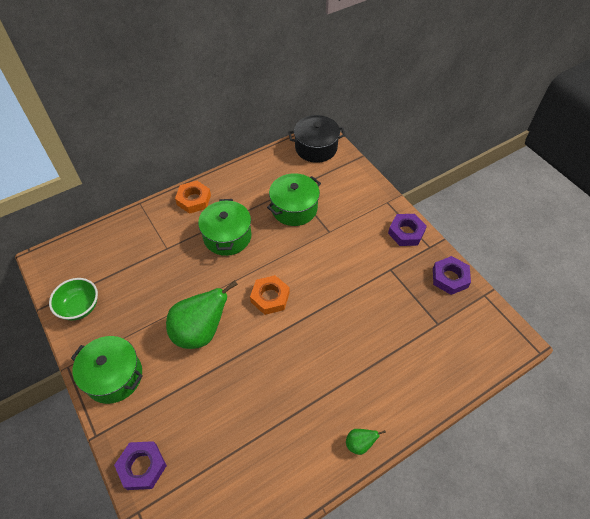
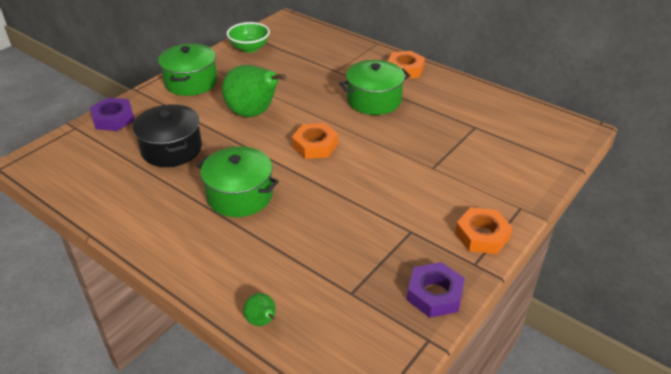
camera: 70 degrees right, 15 degrees down
(294, 208) = (446, 134): green pot -> green pot (240, 195)
(316, 148) = (555, 129): black pot -> black pot (171, 149)
(359, 444) = (163, 249): green pear -> green pear (262, 321)
(406, 232) = (482, 235): purple nut -> orange nut

